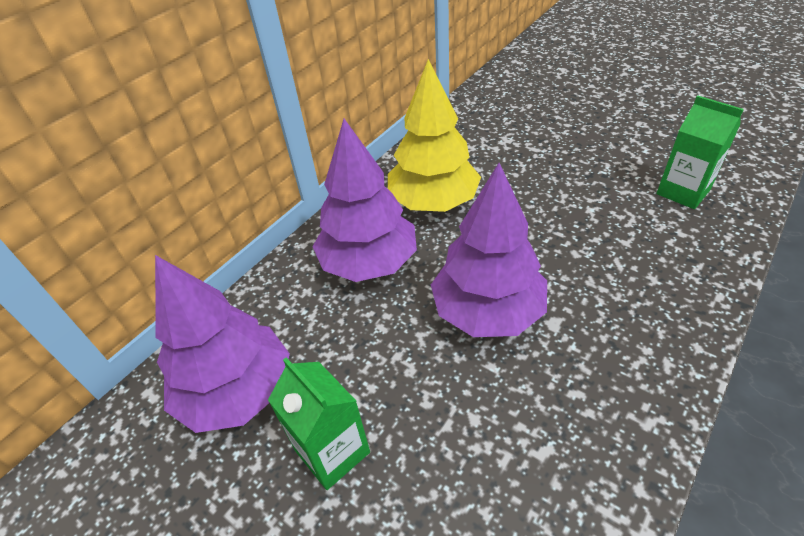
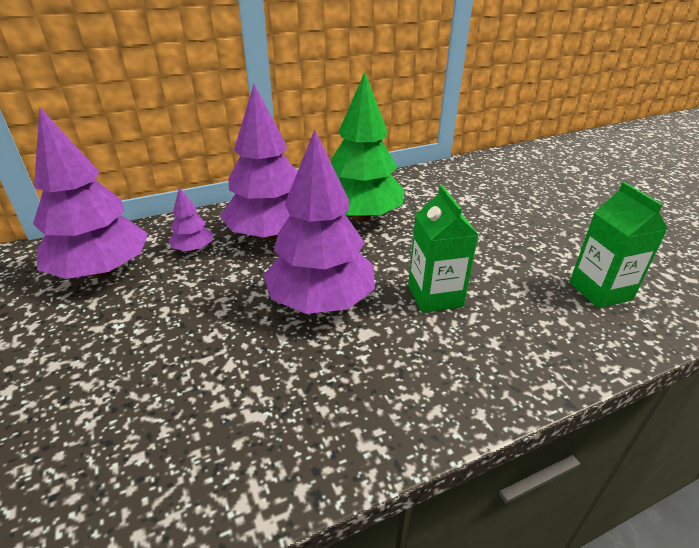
camera: 25 degrees right, 10 degrees down
(308, 316) = (193, 249): none -> purple tree
(332, 451) = (114, 334): green carton -> green carton (435, 296)
(433, 202) = (361, 216): yellow tree -> green tree

